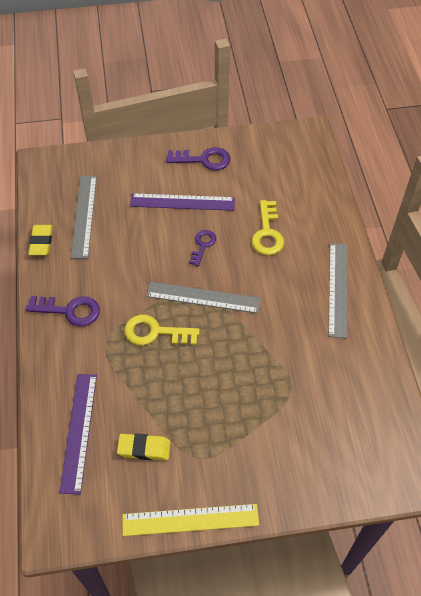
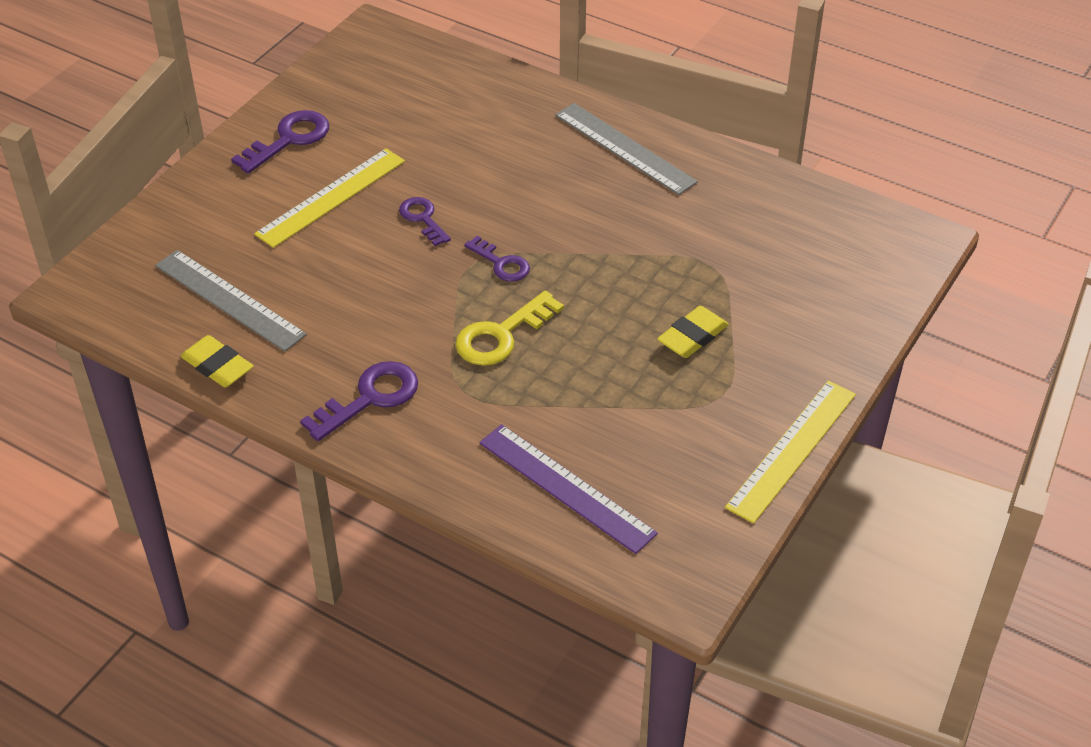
camera: 50 degrees left, 10 degrees down
(144, 448) = (656, 438): yellow eraser -> yellow eraser (692, 336)
(182, 202) = (331, 197): purple ruler -> yellow ruler
(203, 297) = (501, 263): grey ruler -> purple key
(267, 233) = (475, 154): yellow key -> none

